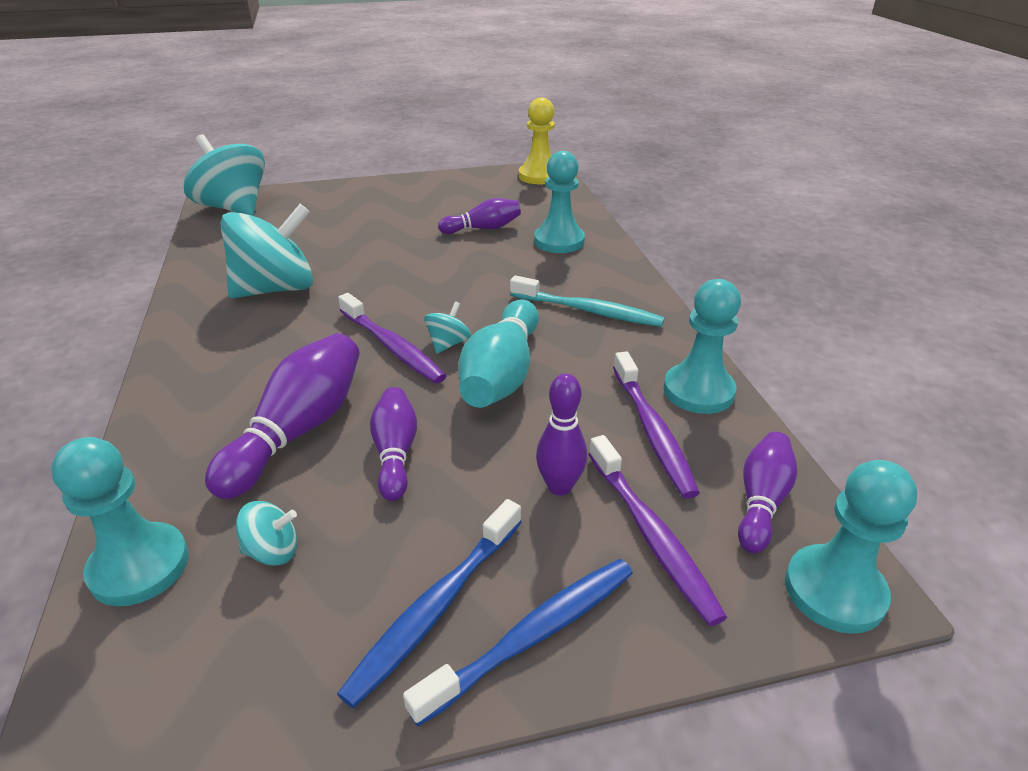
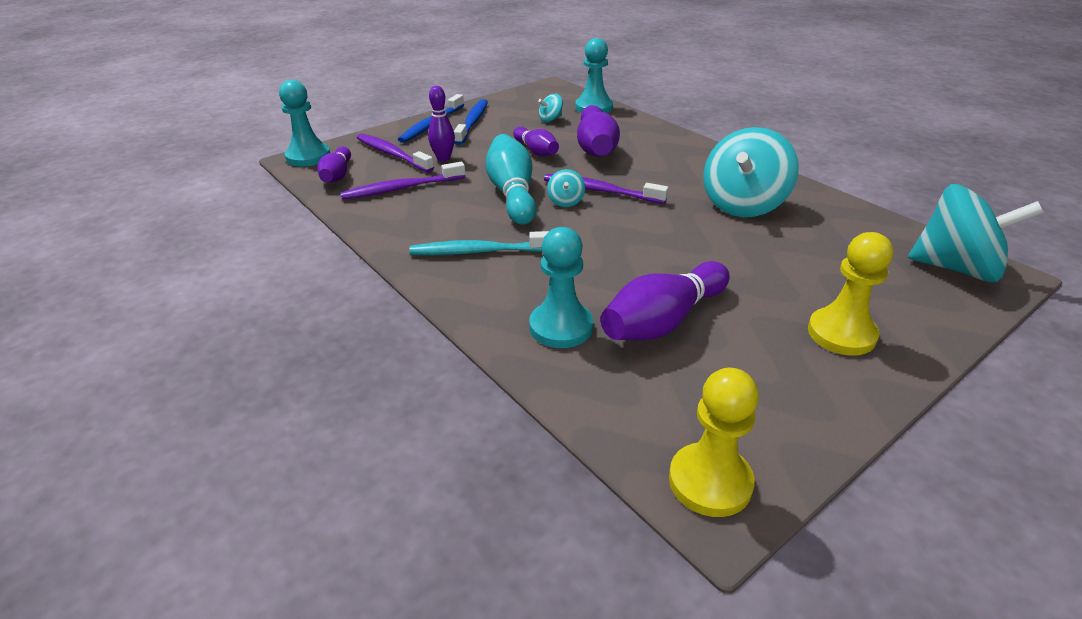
camera: 155 degrees right, 0 degrees up
(382, 200) = (841, 334): none -> yellow pawn
(483, 228) = (663, 321): purple bowling pin -> purple bowling pin, size x1.62
(652, 431) = (401, 188): purple toothbrush -> purple toothbrush turned 75 degrees counterclockwise
(698, 391) = (375, 215): turquoise pawn -> none

